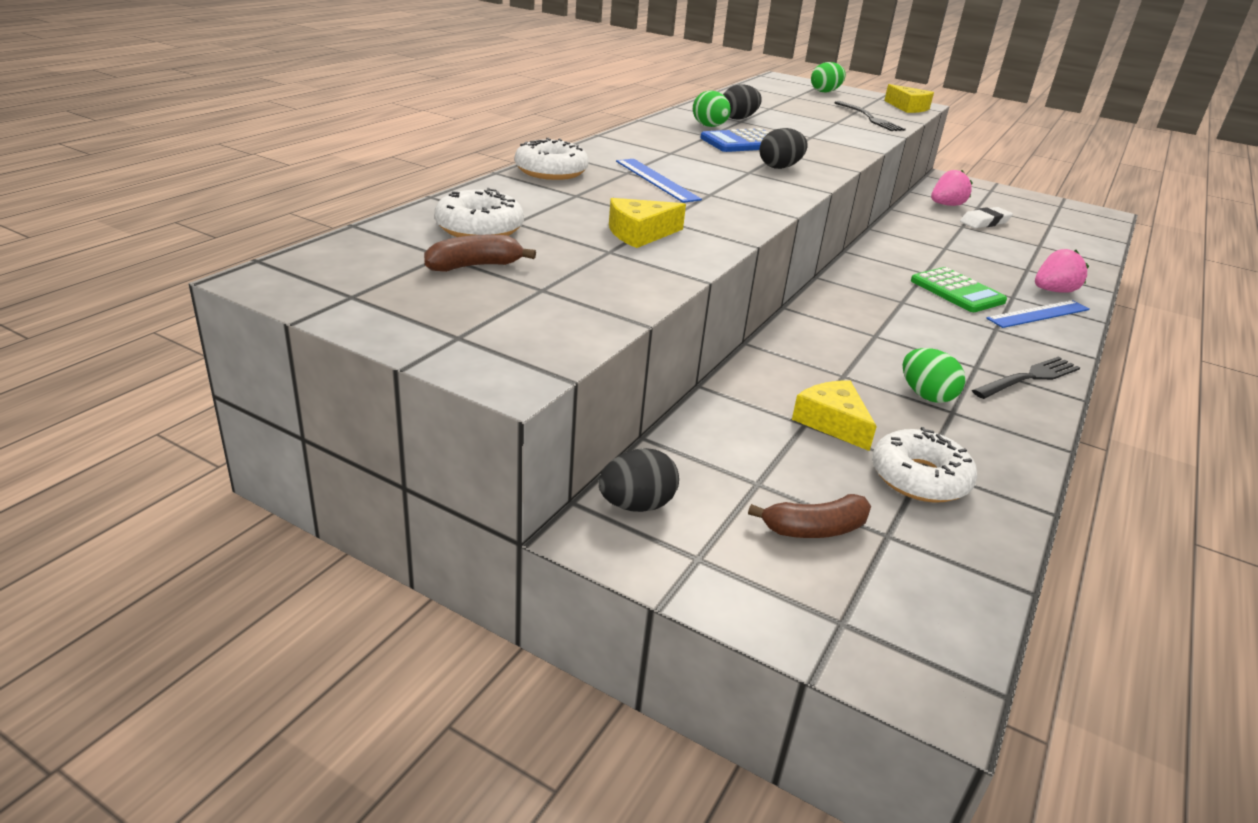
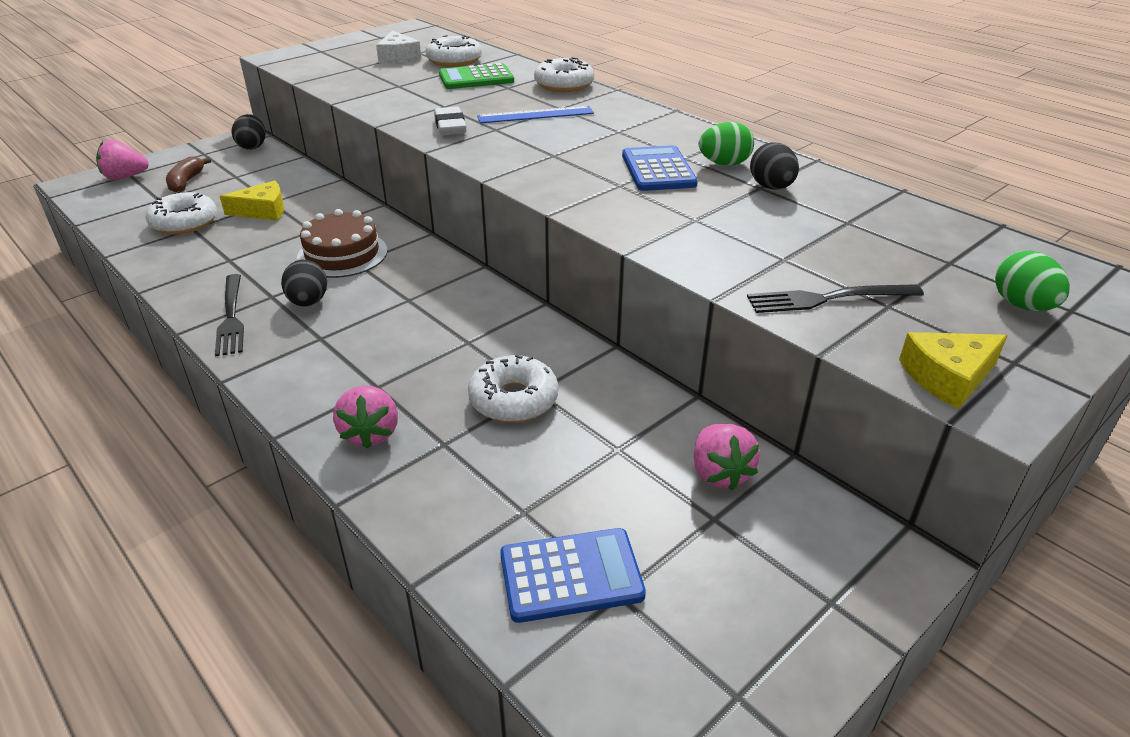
camera: 110 degrees right, 5 degrees up
(474, 266) = (398, 57): brown banana -> white cheese
(640, 233) = (421, 96): yellow cheese -> none
(780, 167) = (565, 172): black egg -> black egg (308, 302)
(856, 621) = (125, 177): none -> pink strawberry
(870, 345) = (342, 254): none -> brown cake
(926, 395) = (256, 255): green egg -> none
(957, 291) = (410, 346): green calculator -> green calculator (476, 78)
(962, 253) = (513, 399): none -> white donut
(984, 222) = (633, 488): white eraser -> white eraser (450, 126)
(1038, 314) = (326, 386): blue ruler -> none
(1057, 233) = (571, 576): none -> blue calculator

